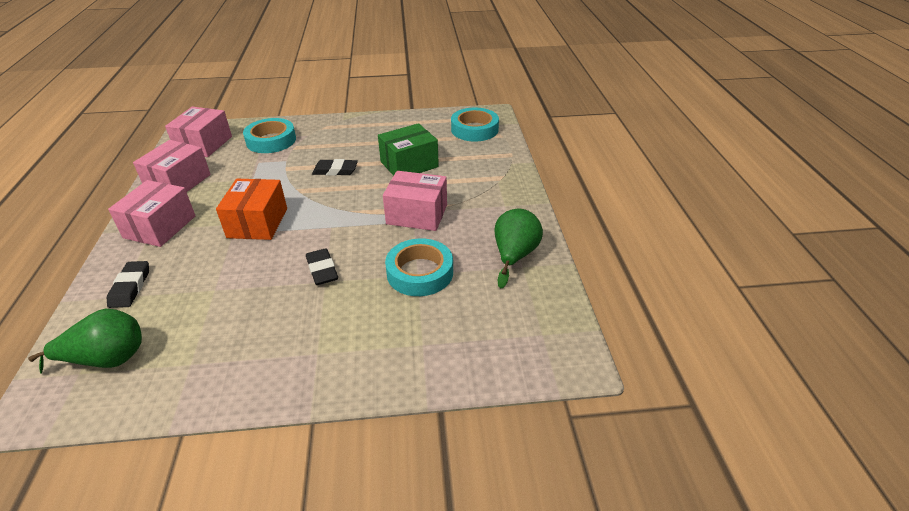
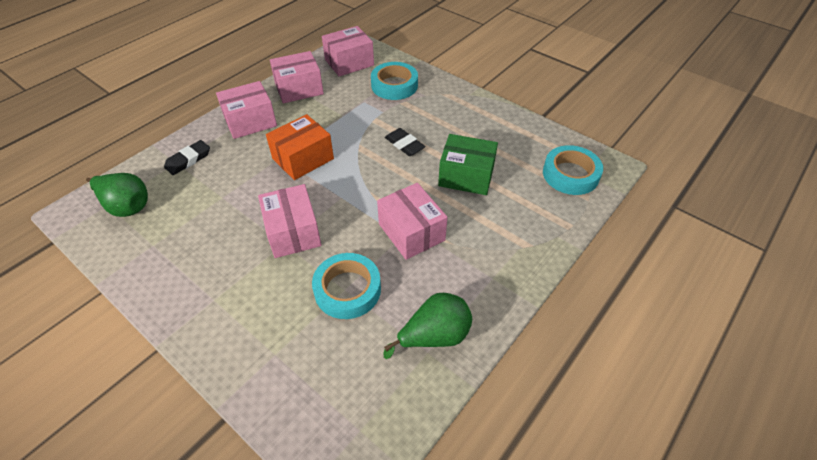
camera: 45 degrees right, 10 degrees up
(322, 270) = (293, 232): black eraser -> pink box

